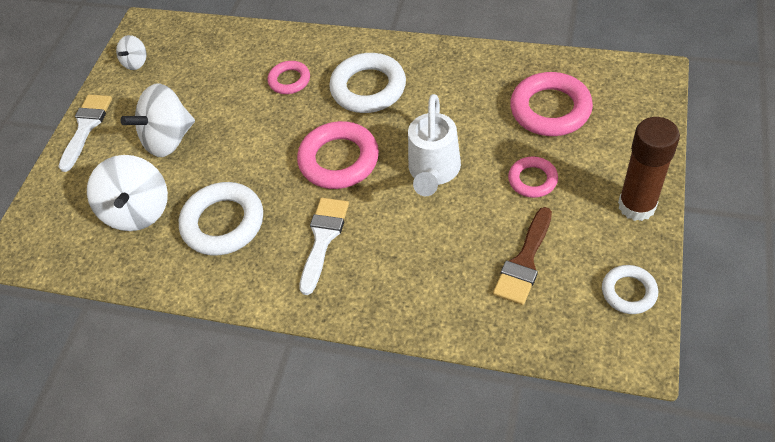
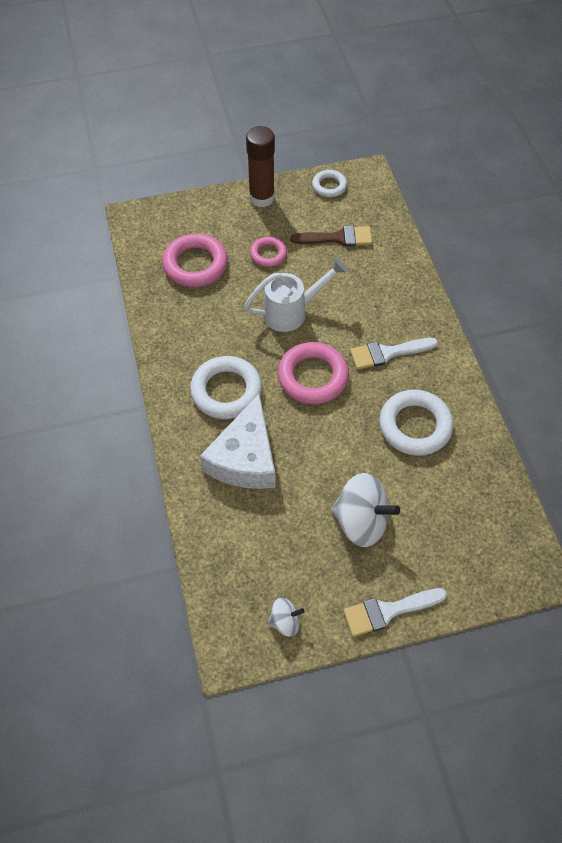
camera: 125 degrees left, 5 degrees up
(138, 211) = (443, 497): white spinning top -> none
(289, 80) = (245, 458): pink ring -> white cheese

